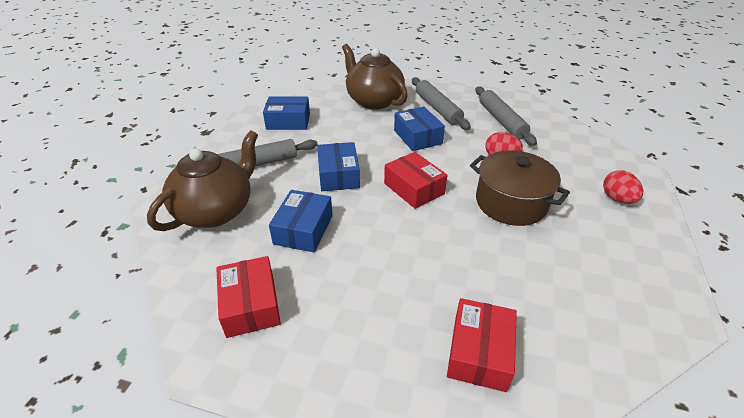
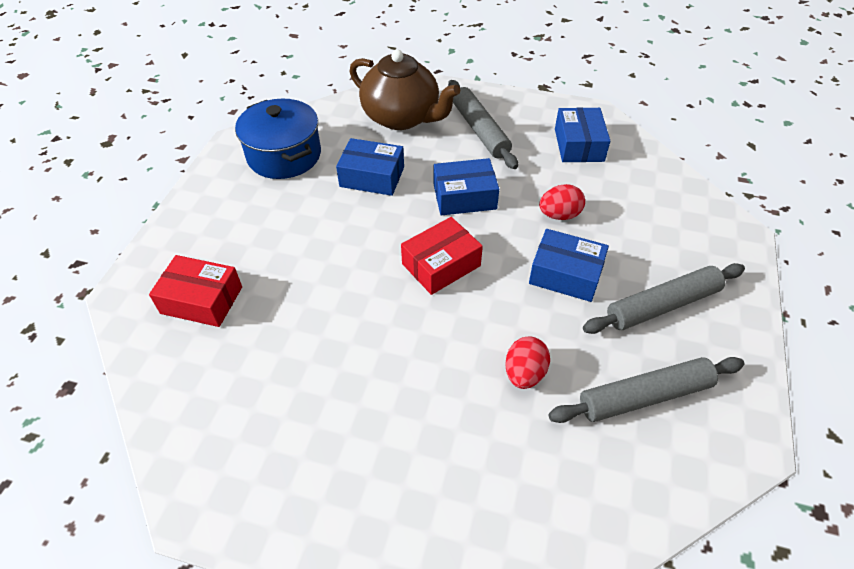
camera: 90 degrees right, 10 degrees up
(251, 305) = (284, 155): red box -> blue pot
(373, 101) = (663, 226): brown teapot -> none
(417, 137) = (565, 274): blue box -> blue box turned 45 degrees clockwise
(511, 203) = (412, 366): brown pot -> none
(617, 199) = (421, 520): red egg -> red egg (559, 215)

